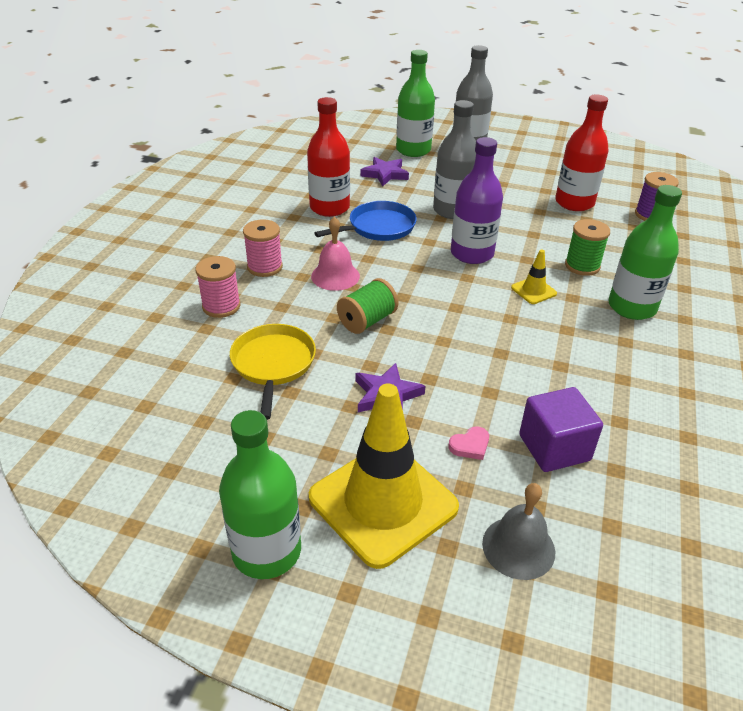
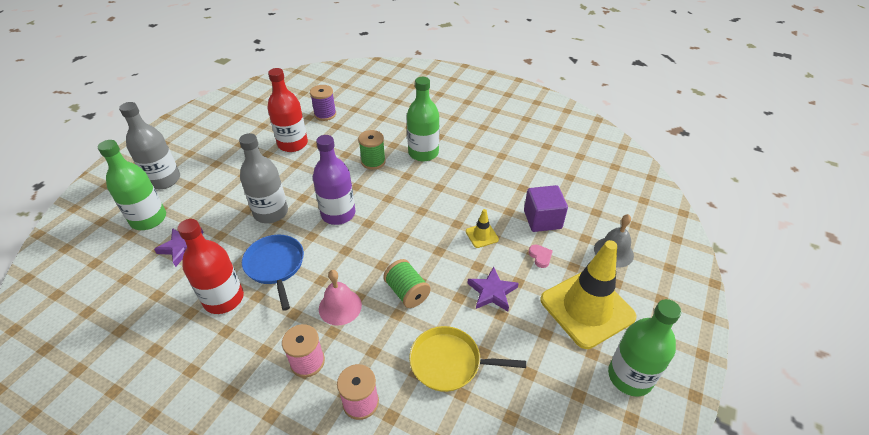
camera: 80 degrees left, 5 degrees up
(533, 290) = (394, 192): yellow traffic cone -> yellow traffic cone (482, 235)

